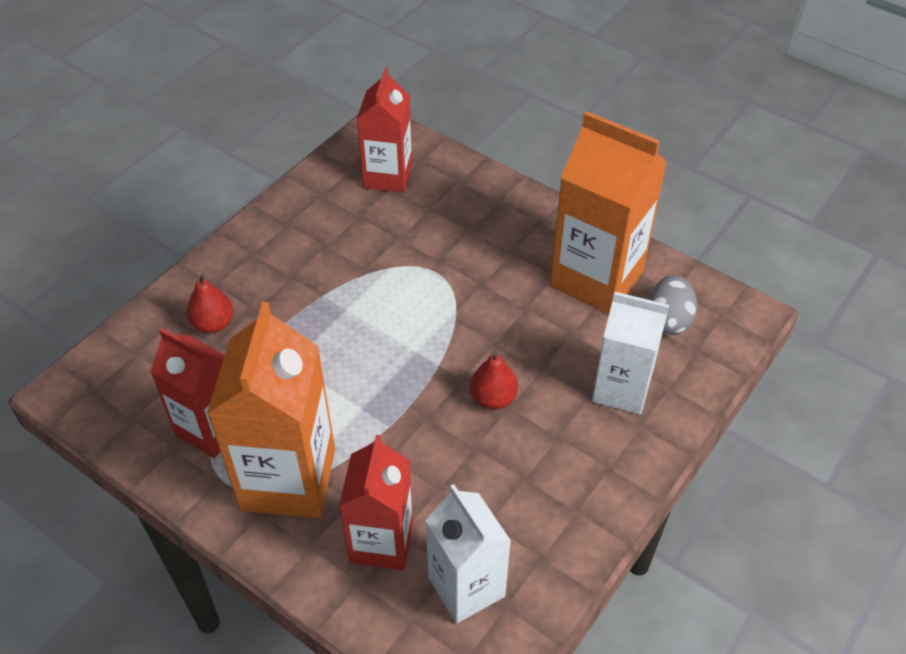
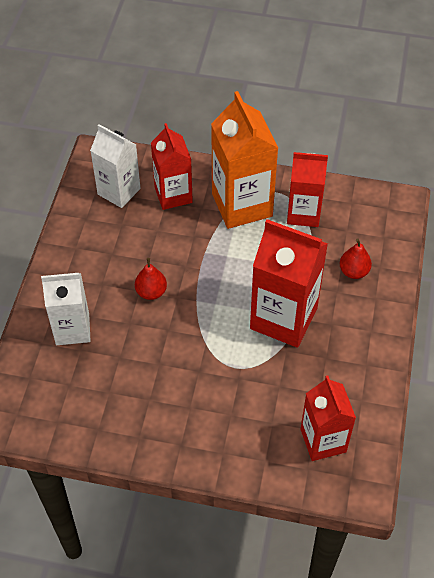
camera: 155 degrees right, 5 degrees up
(343, 302) = (283, 318): none -> red carton
(596, 278) = (118, 408): orange carton -> none
(668, 320) = (55, 394): grey egg -> none

